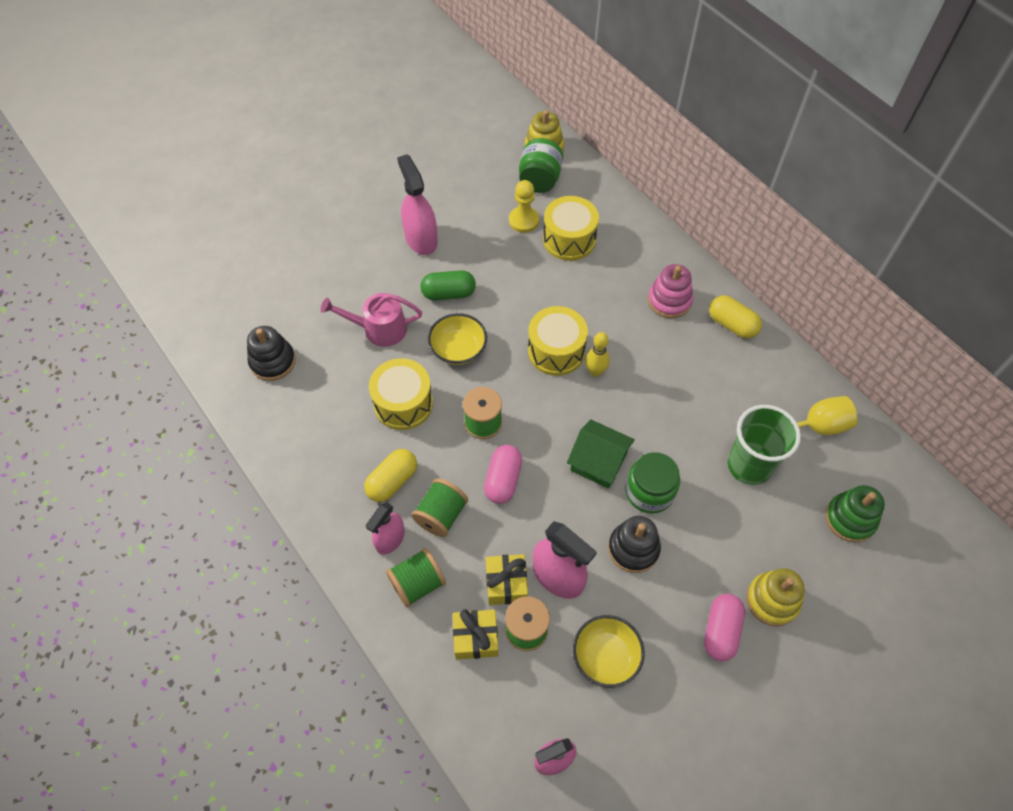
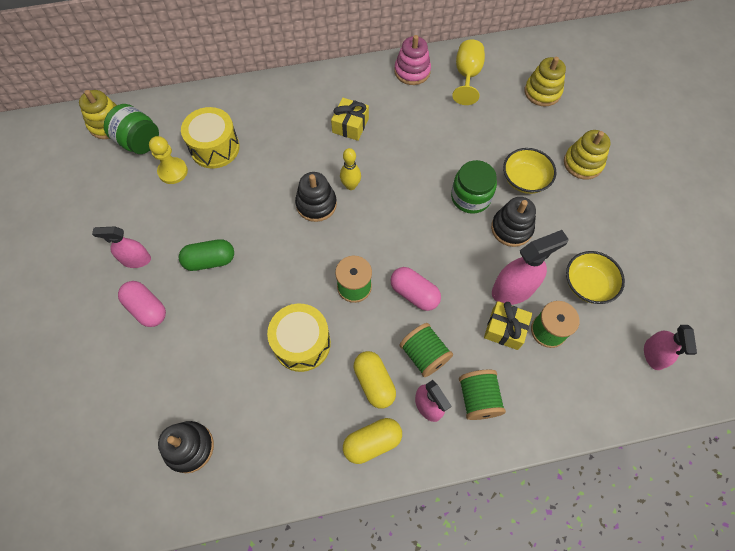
camera: 65 degrees left, 5 degrees up
(379, 329) = (212, 334): pink watering can -> none
(421, 239) = (136, 259): pink spray bottle -> pink spray bottle, size x0.65
(448, 293) = (210, 260): green capsule -> green capsule turned 60 degrees clockwise
(458, 349) = (272, 276): yellow bowl -> yellow bowl (525, 180)
(476, 638) = (542, 371): yellow gift -> yellow gift (350, 125)
(556, 351) = (316, 204): yellow drum -> black stacking toy
(598, 462) = (430, 219): green house -> none
(669, 300) = (316, 109): pink stacking toy -> pink stacking toy (412, 71)
(721, 631) = (594, 204): pink capsule -> pink capsule (146, 308)
(732, 324) = (359, 81): yellow capsule -> yellow capsule (372, 442)
(749, 466) = (478, 127): green cup -> none
(850, 519) = (542, 92): green stacking toy -> yellow stacking toy

